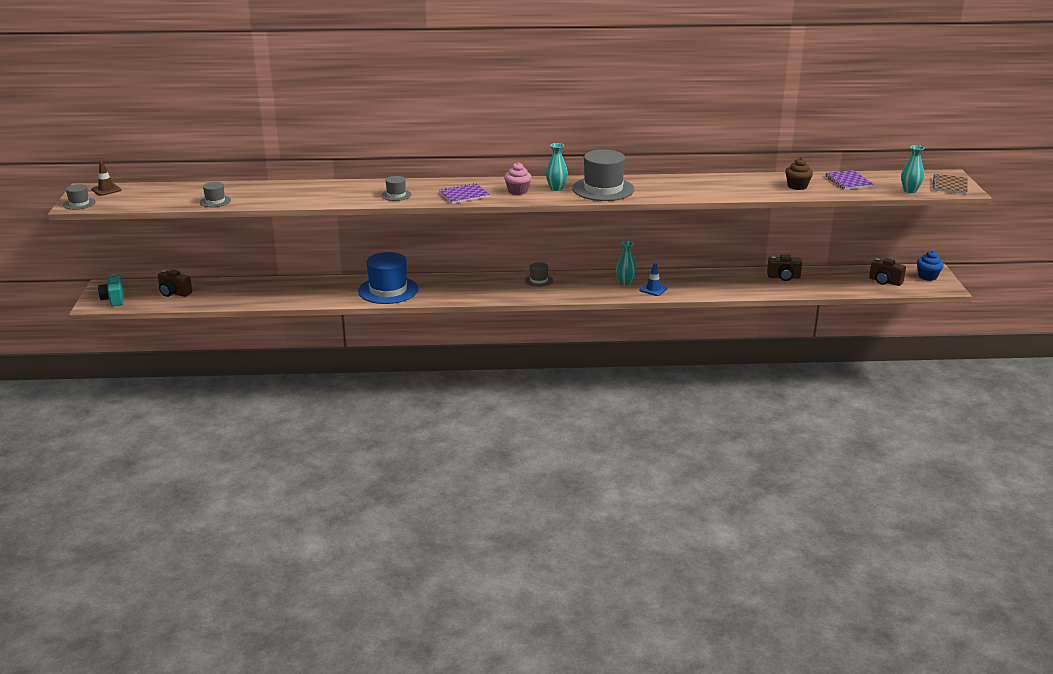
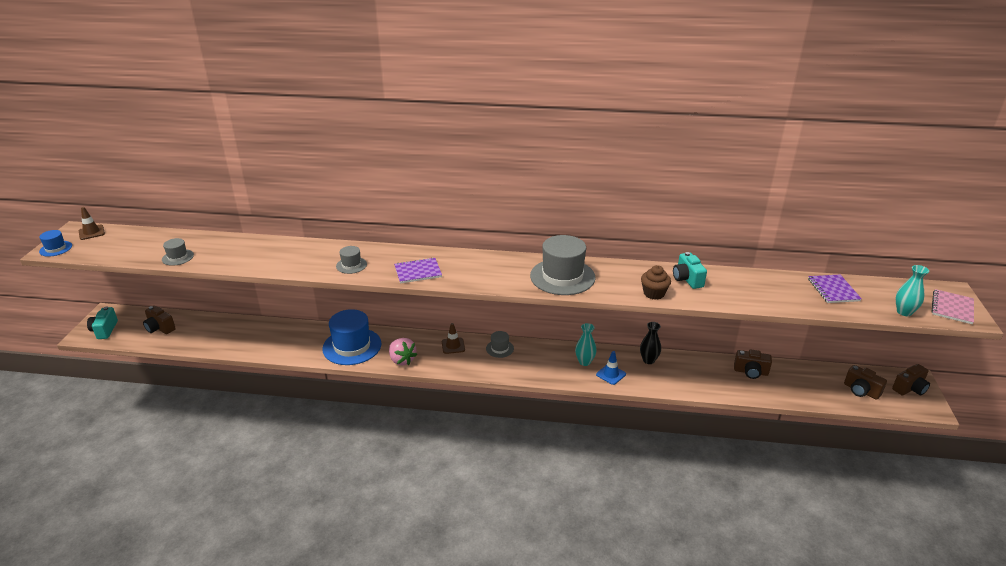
camera: 10 degrees right, 5 degrees up
(79, 203) = (56, 248): grey hat -> blue hat
(444, 296) = (402, 360): none -> pink strawberry
(491, 282) = (453, 346): none -> brown traffic cone
(517, 191) = (474, 271): pink cupcake -> none
(556, 188) = (514, 271): turquoise vase -> none
(686, 277) = (648, 360): none -> black vase
(718, 183) = (687, 279): none -> turquoise camera
(797, 186) = (774, 292): brown cupcake -> brown cupcake (654, 293)
(927, 276) = (909, 388): blue cupcake -> brown camera
(950, 185) = (952, 308): brown notebook -> pink notebook

